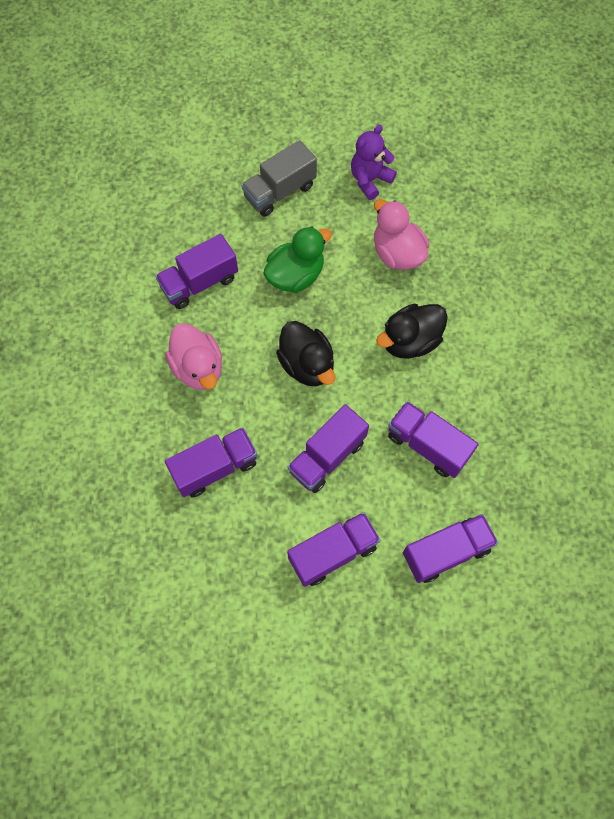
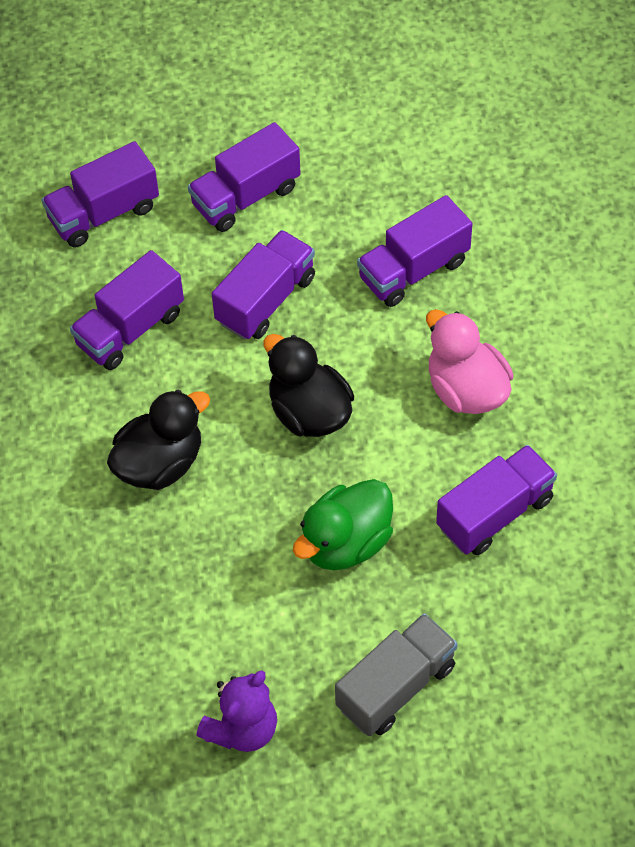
camera: 175 degrees right, 10 degrees down
(397, 253) = (187, 599): pink duck -> none
(427, 445) = (130, 328): purple truck -> purple truck turned 105 degrees clockwise

